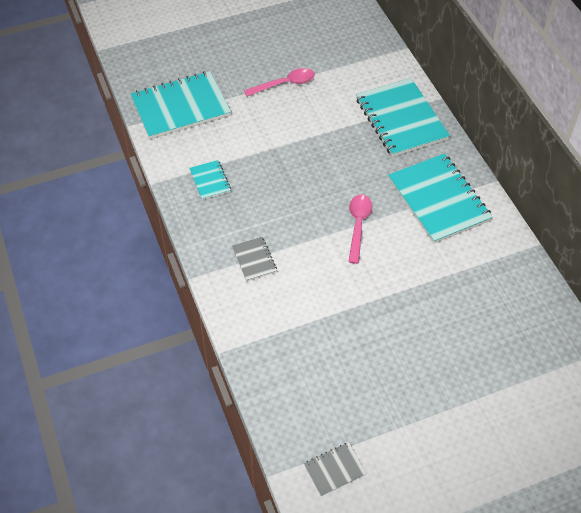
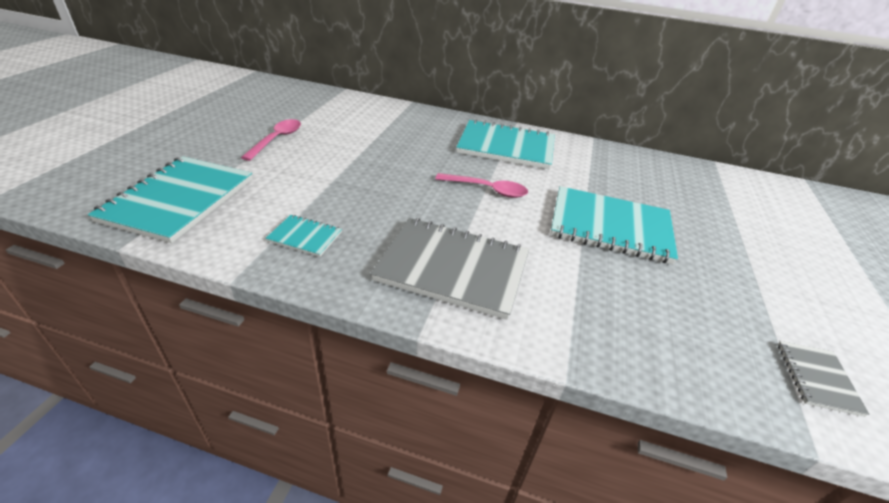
camera: 55 degrees left, 15 degrees down
(254, 260) = (453, 268): grey notebook -> grey notebook, size x2.15
(358, 225) = (487, 189): pink spoon -> pink spoon turned 150 degrees clockwise
(401, 119) = (406, 121): turquoise notebook -> turquoise notebook (610, 227)

